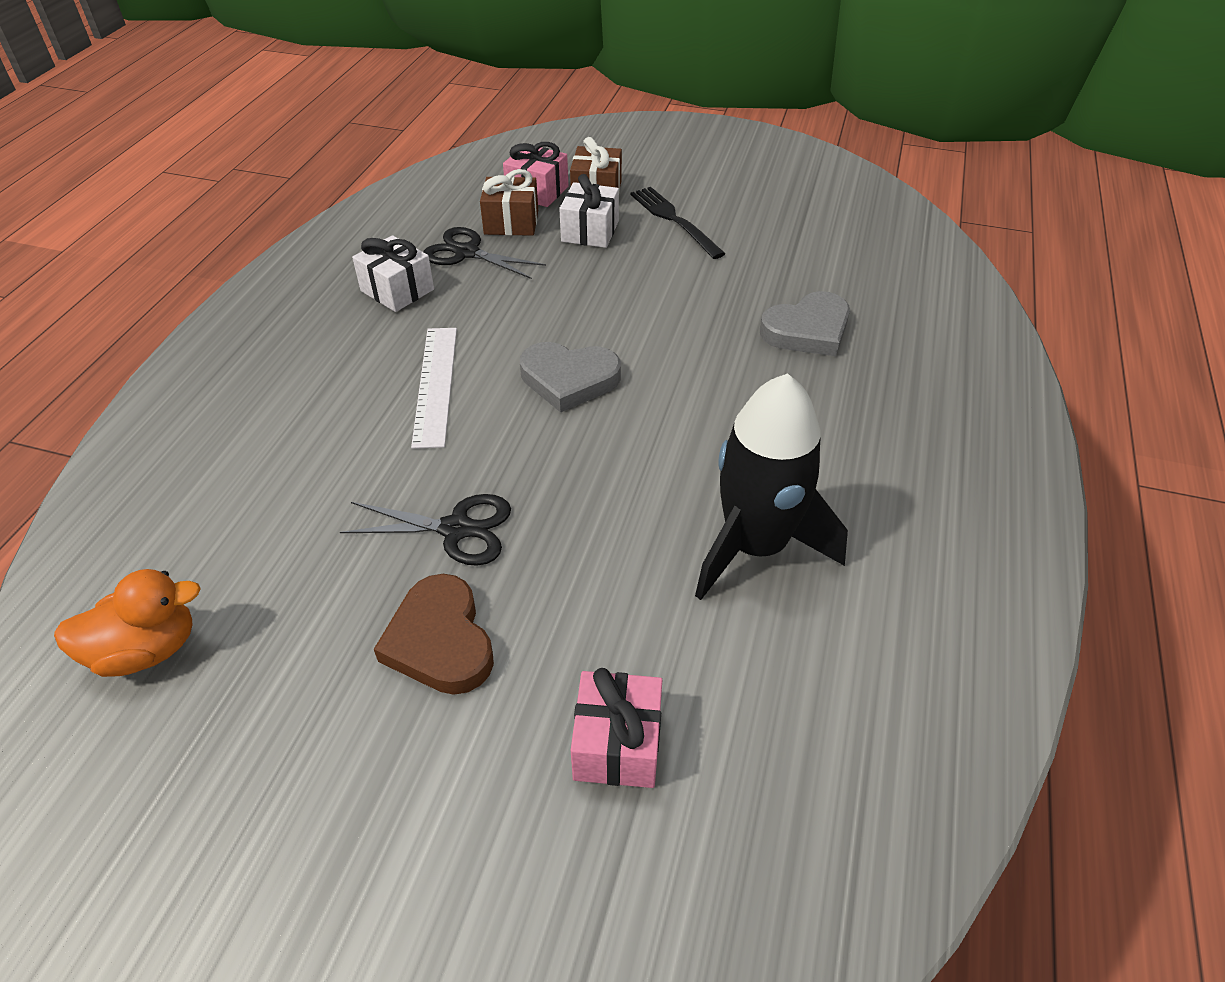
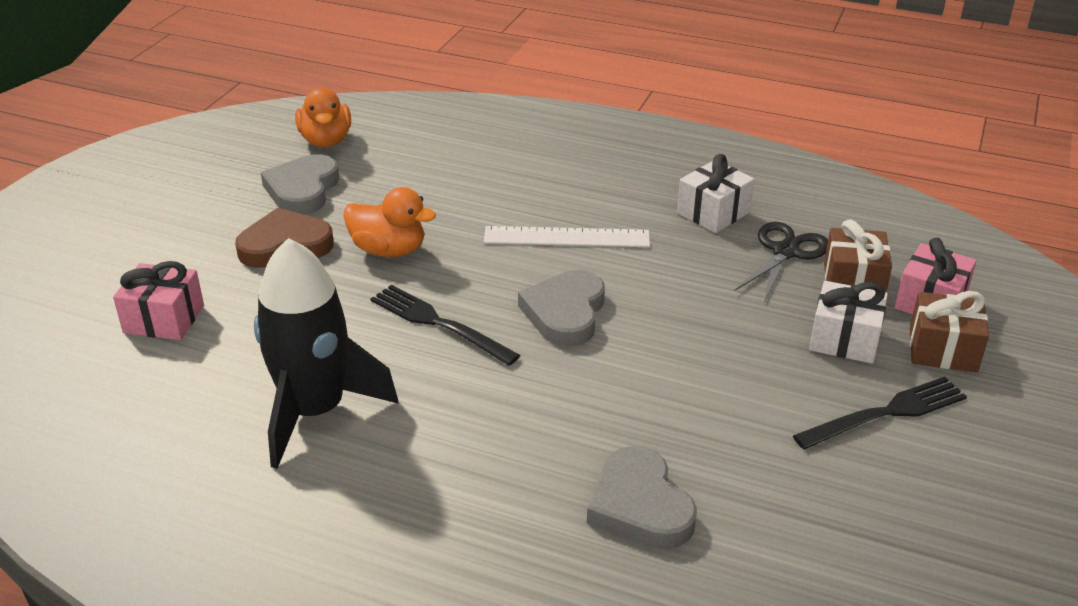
camera: 95 degrees right, 10 degrees down
(294, 650) = (303, 190): none -> grey heart
(456, 529) = (389, 250): black scissors -> orange duck
(595, 469) = (437, 323): none -> black fork

